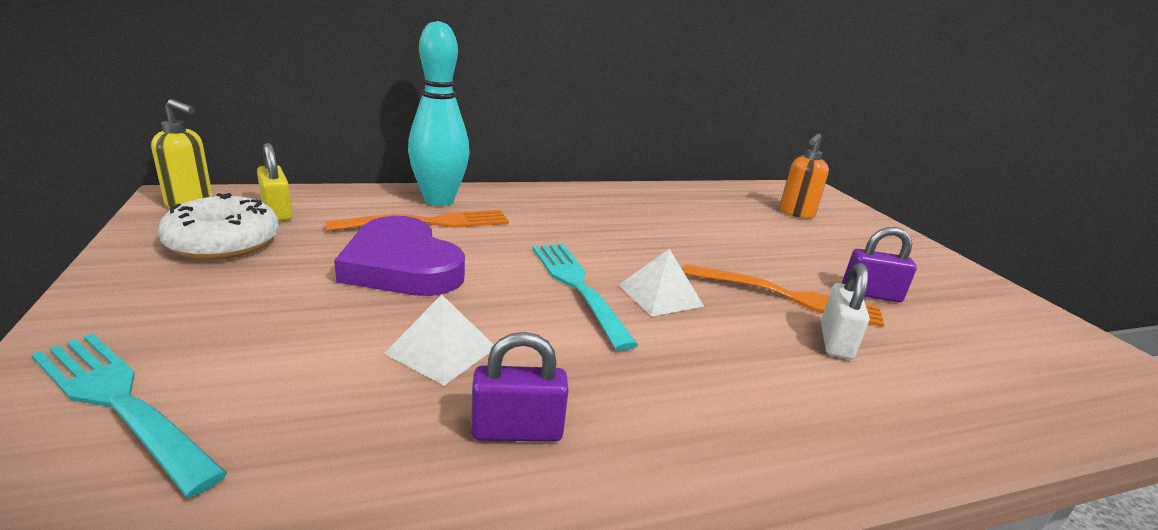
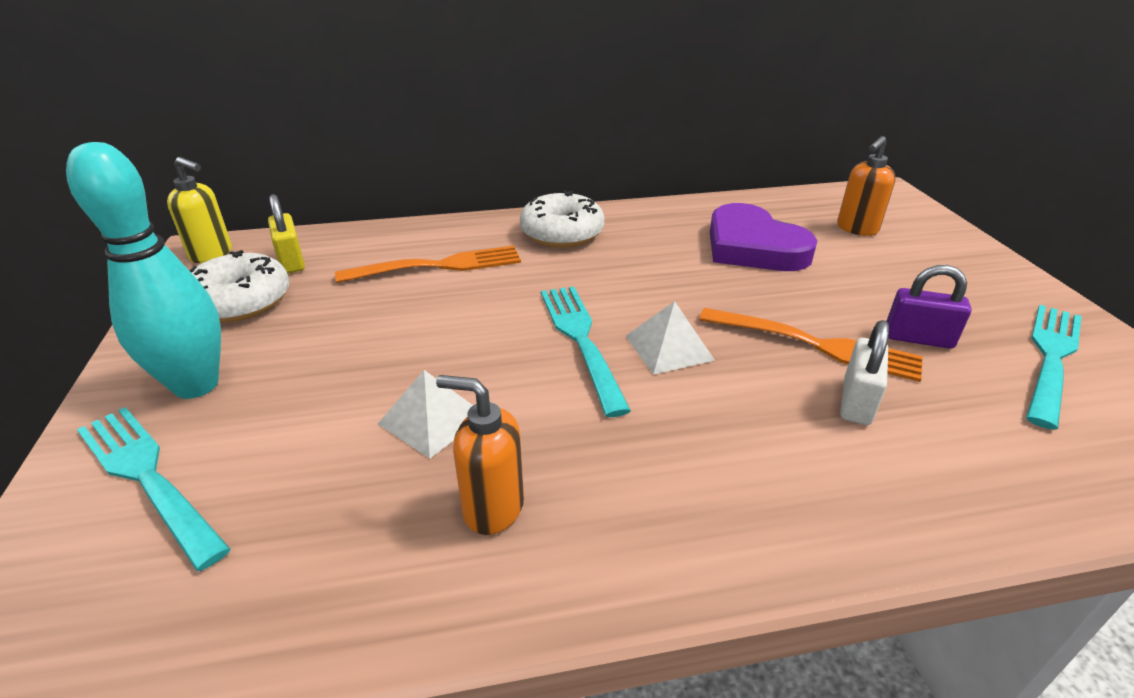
camera: 10 degrees right, 10 degrees up
(402, 266) = (405, 321): purple heart -> purple heart (753, 247)
(439, 200) = (452, 237): turquoise bowling pin -> turquoise bowling pin (196, 385)
(517, 430) = (492, 508): purple padlock -> orange soap dispenser
(543, 203) = (562, 233): none -> white donut
(979, 311) = (1051, 358): none -> turquoise fork

